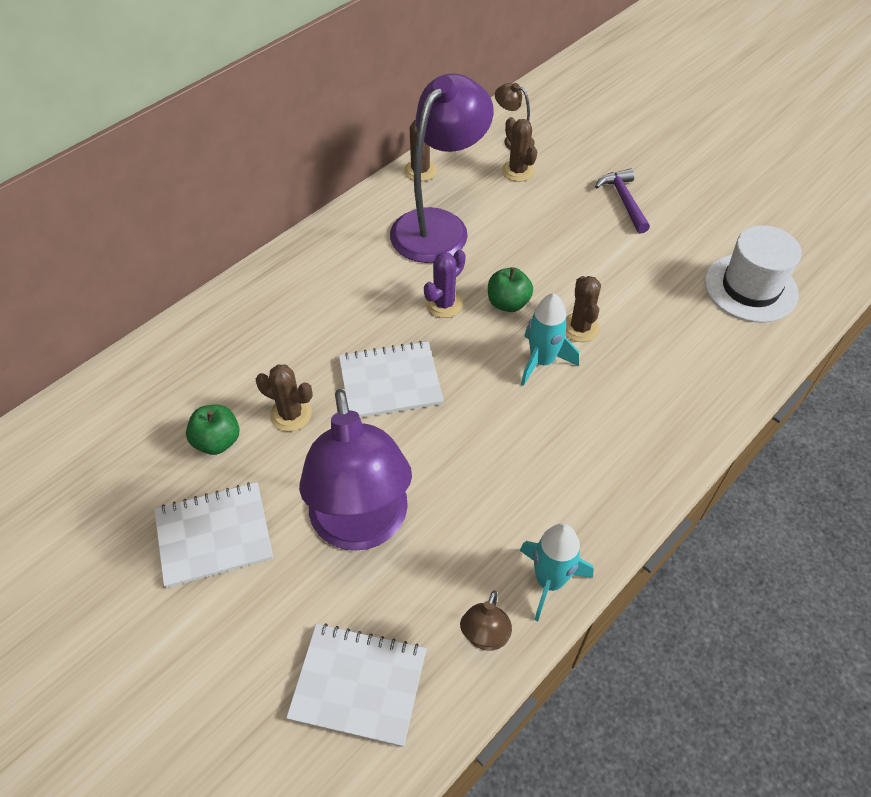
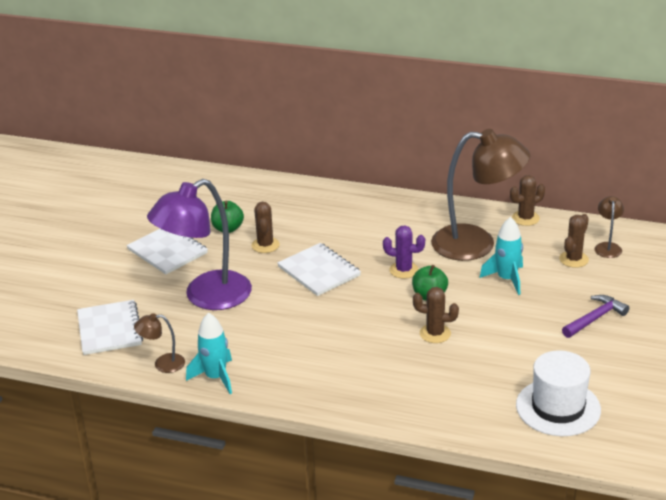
camera: 65 degrees right, 20 degrees down
(438, 225) = (477, 244): purple lamp -> brown lamp
(542, 361) = (388, 325): turquoise rocket -> turquoise rocket (506, 279)
(580, 328) = (435, 333): brown cactus -> brown cactus turned 45 degrees clockwise

